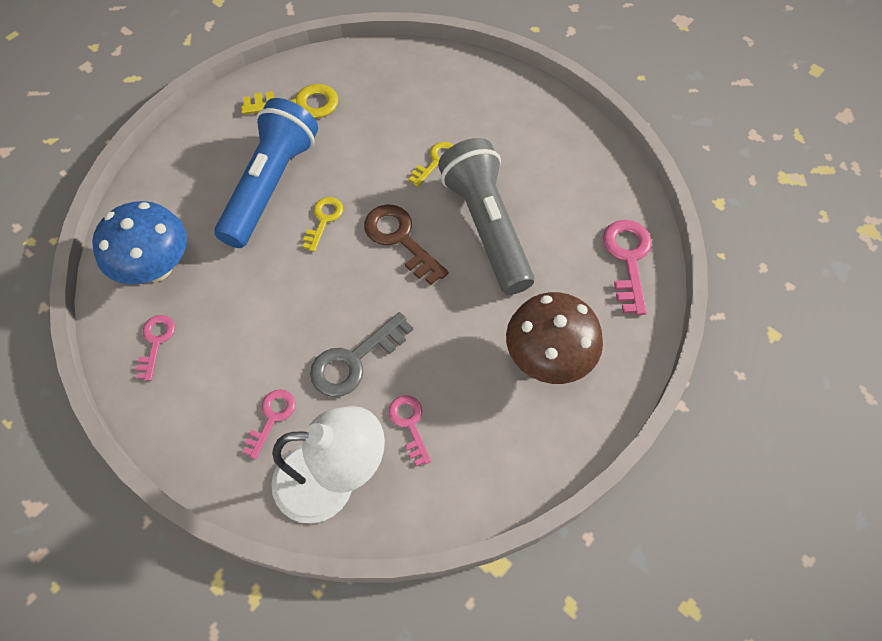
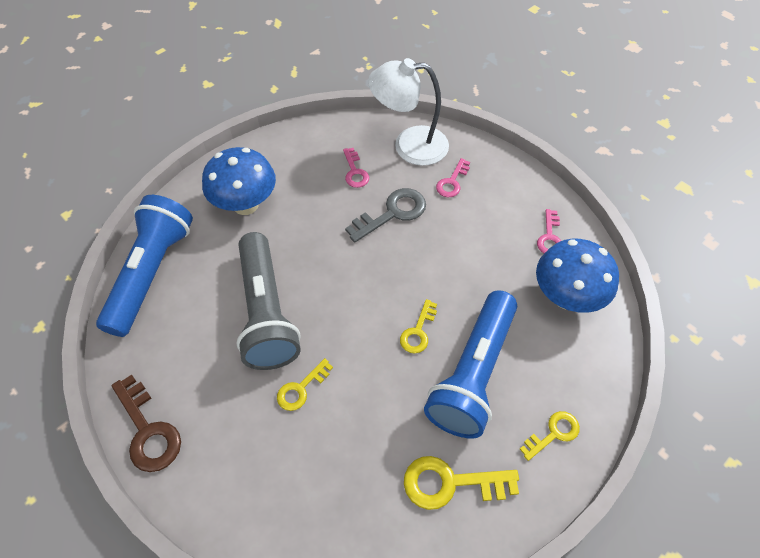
camera: 175 degrees left, 5 degrees down
(203, 143) = (553, 433): none -> yellow key
(400, 239) = (347, 307): brown key -> brown key (148, 430)
(548, 358) = (245, 204): brown mushroom -> blue mushroom
(628, 259) = (151, 273): pink key -> blue flashlight

